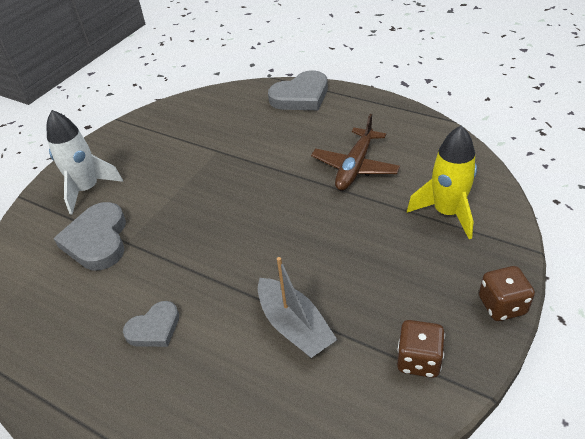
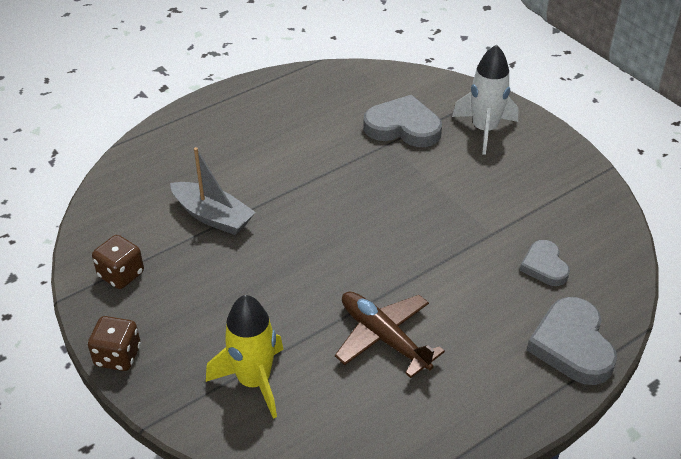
camera: 110 degrees right, 0 degrees up
(154, 328) = (276, 142): grey heart -> grey heart (544, 266)
(294, 326) = (213, 216): grey boat -> grey boat turned 135 degrees counterclockwise

